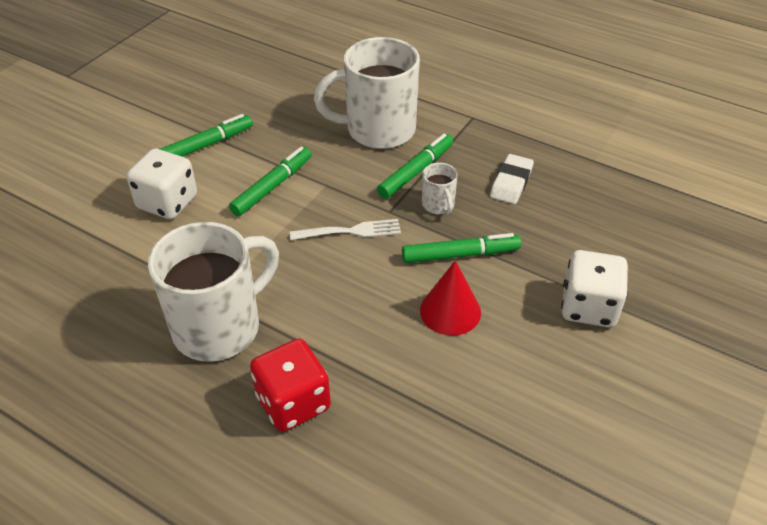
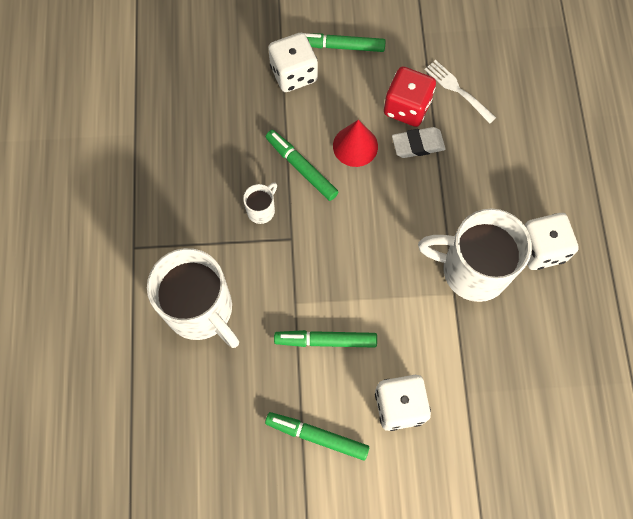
camera: 125 degrees left, 25 degrees up
(174, 405) = (541, 249): none -> white dice
(293, 402) = (486, 187): red dice -> red dice (407, 107)
(349, 231) = (331, 251): white fork -> white fork (458, 90)
(416, 171) = (234, 248): green marker -> green marker (340, 46)
(511, 183) = (201, 175): white eraser -> white eraser (418, 144)

